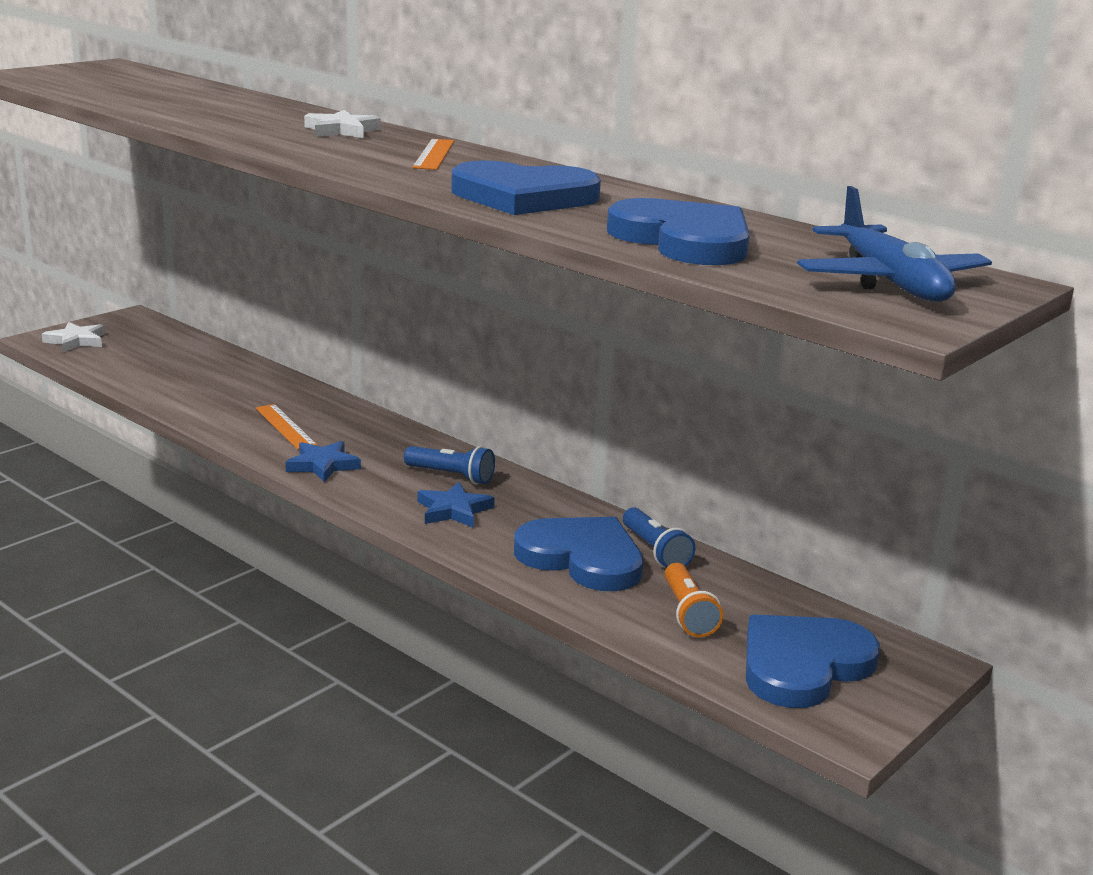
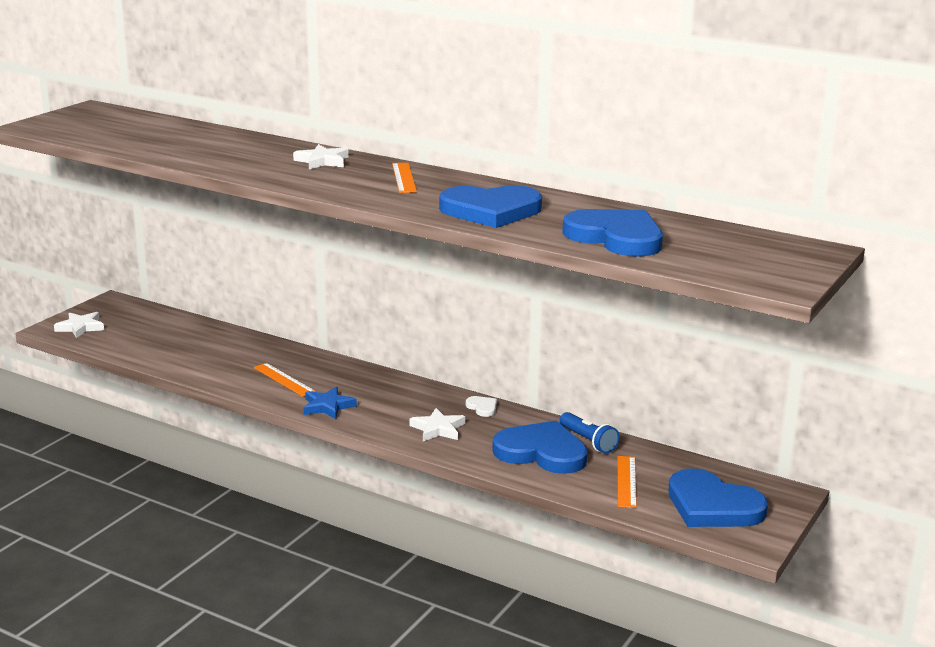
camera: 10 degrees left, 0 degrees up
(451, 476) = (424, 403): blue flashlight -> none
(453, 510) = (438, 429): blue star -> white star
(527, 490) = (482, 407): none -> white heart
(687, 613) = (626, 481): orange flashlight -> orange ruler
(803, 665) = (712, 506): blue heart -> blue heart turned 90 degrees counterclockwise
(890, 282) = (757, 257): blue plane -> none

